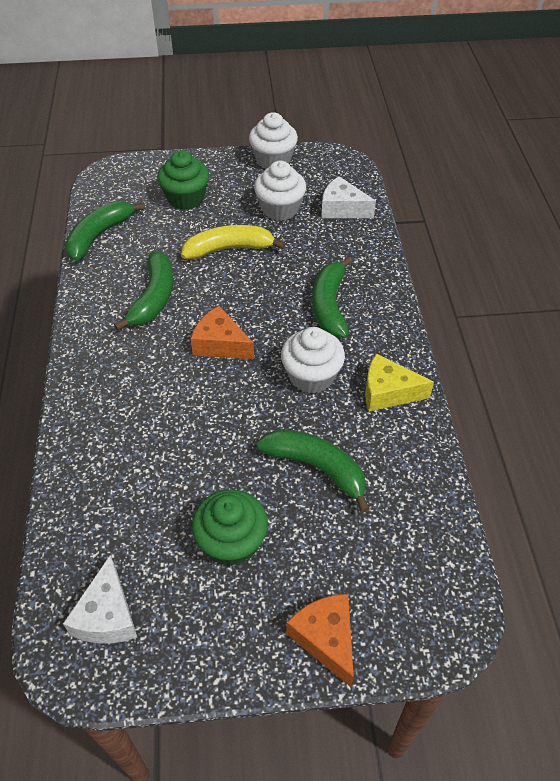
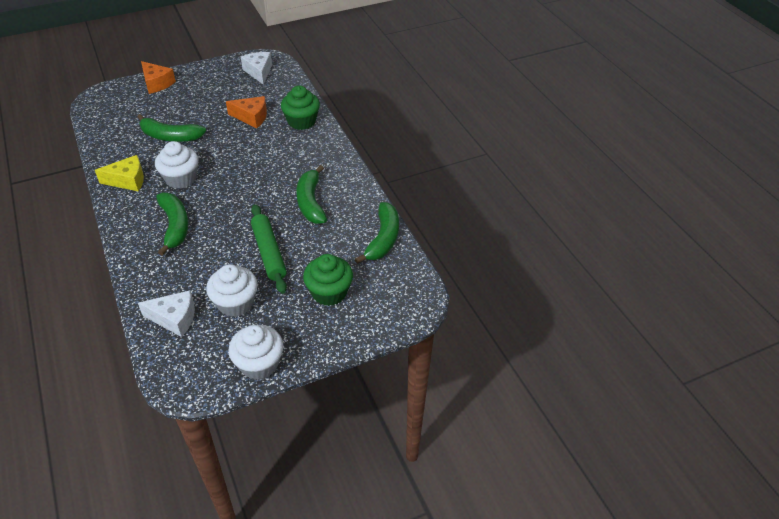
camera: 160 degrees right, 5 degrees down
(220, 344) = (249, 183): orange cheese -> orange cheese (251, 117)
(229, 249) = (269, 253): yellow banana -> green rolling pin
(232, 542) = (210, 102): green cupcake -> green cupcake (301, 121)

